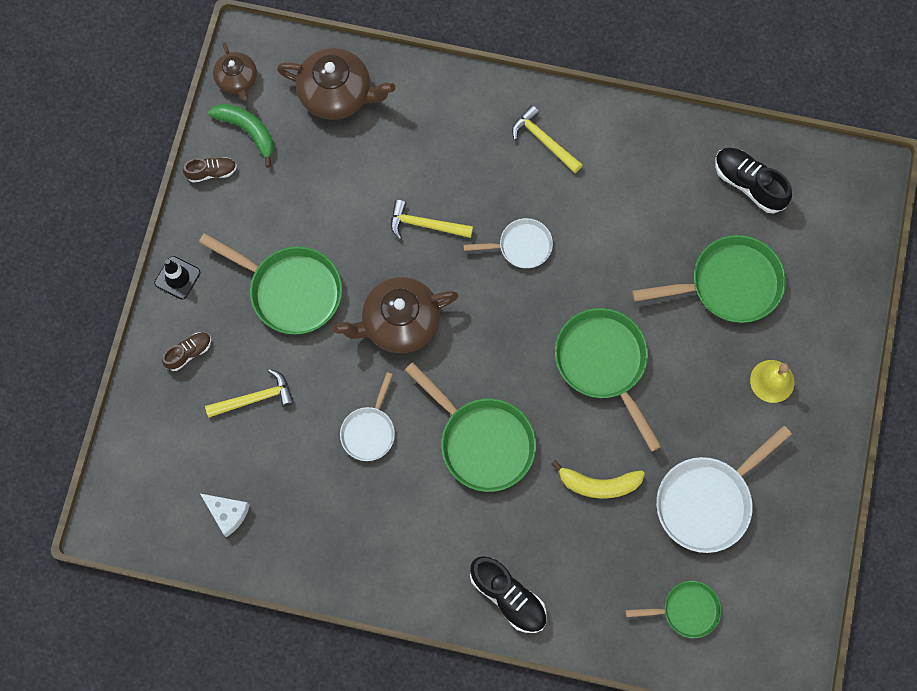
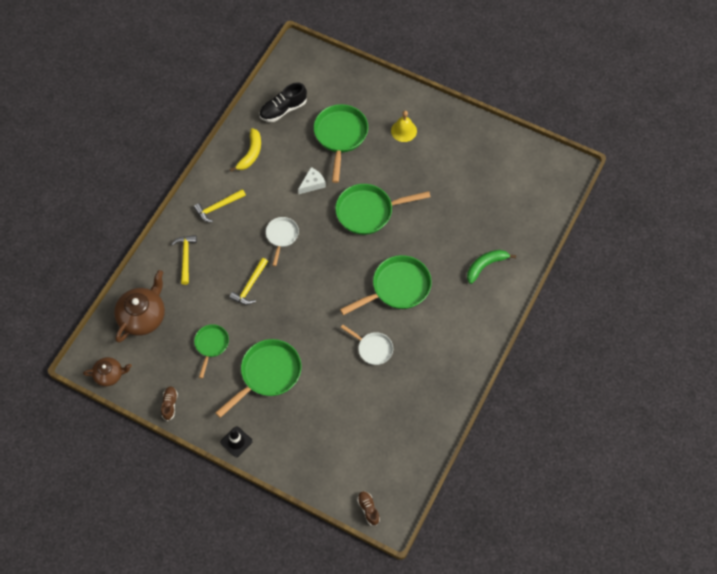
camera: 75 degrees left, 10 degrees down
(189, 353) = (290, 445): brown shoe -> brown shoe (368, 509)
(227, 513) = (403, 443): white cheese -> white cheese (312, 184)
(248, 131) = (148, 376): green banana -> green banana (485, 266)
(255, 398) = (332, 411): yellow hammer -> yellow hammer (185, 257)
(399, 322) = (309, 315): brown teapot -> none
(508, 596) = (493, 296): black shoe -> none
(599, 484) = (439, 233): yellow banana -> yellow banana (251, 153)
(686, 610) = (522, 208): green pan -> green pan (211, 345)
(707, 501) = (464, 181): white pan -> none

